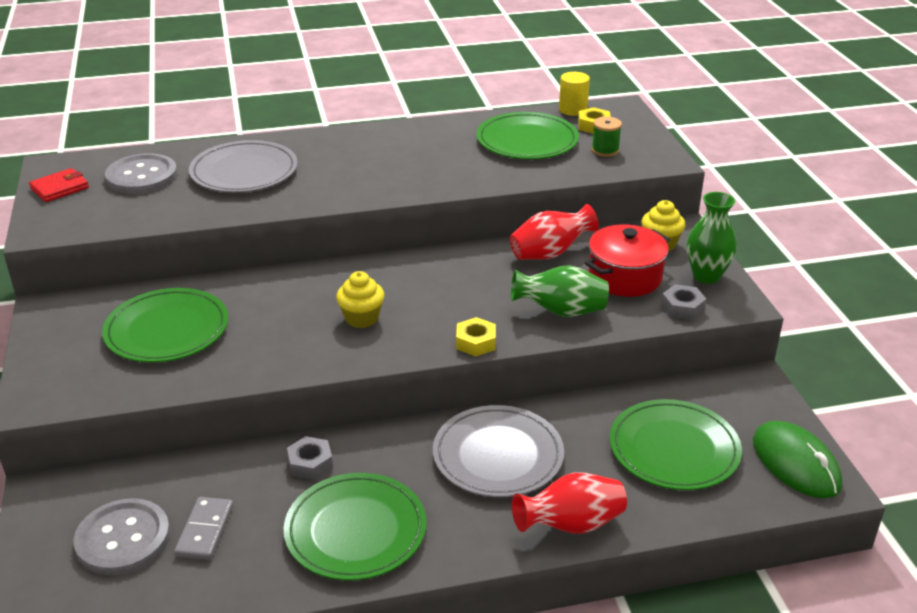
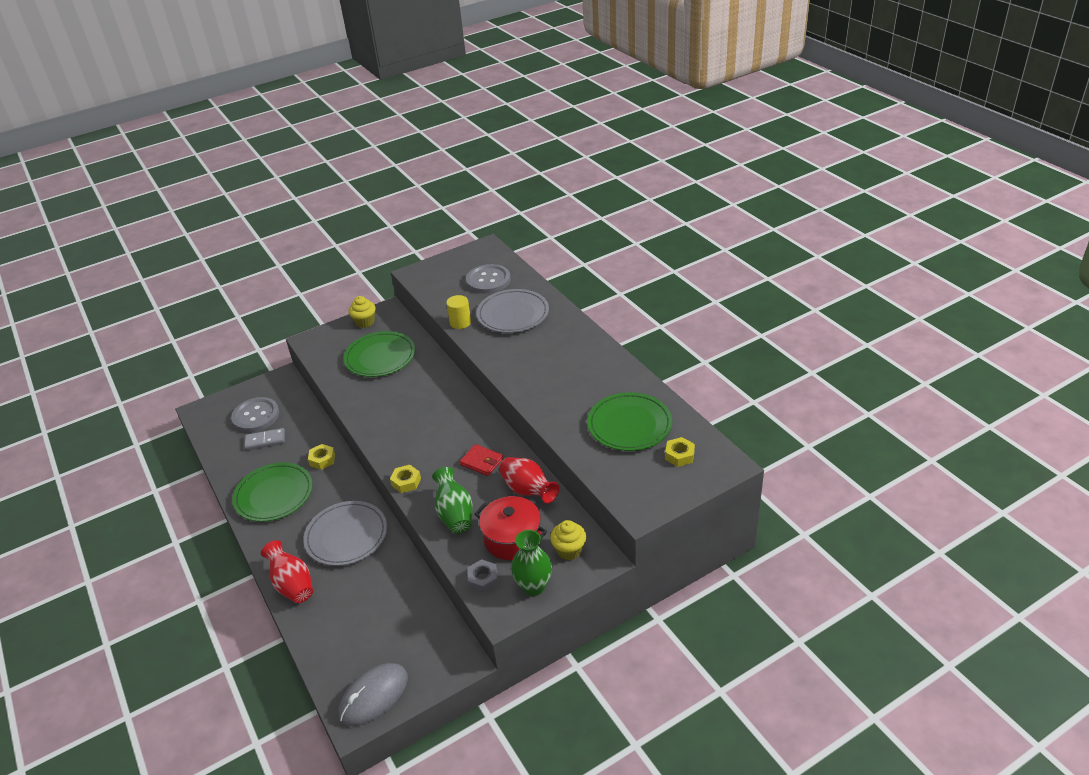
camera: 75 degrees right, 5 degrees up
(60, 188) = (461, 260): red wallet -> red wallet (481, 462)
(310, 463) = (322, 460): grey nut -> yellow nut
(361, 318) = (416, 425): yellow cupcake -> yellow cupcake (365, 322)
(573, 110) = (703, 436): yellow cylinder -> yellow cylinder (460, 322)
(605, 150) = (638, 471): green spool -> none
(674, 449) = (373, 623): green plate -> none
(795, 463) = (374, 696): green mouse -> grey mouse

